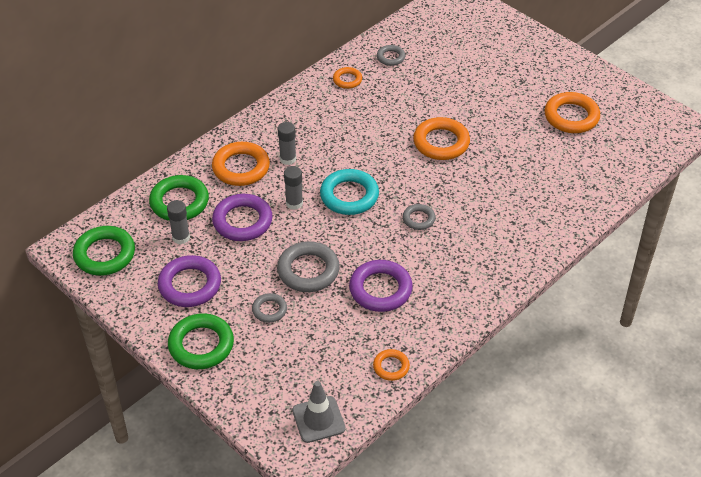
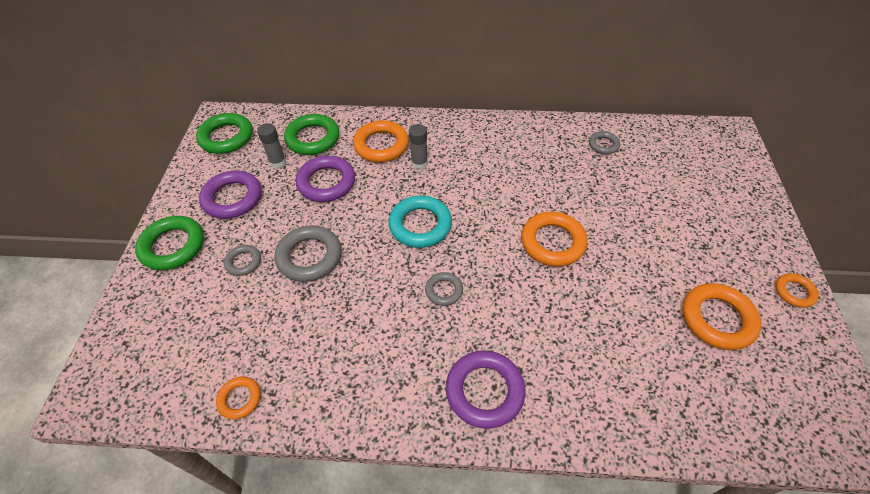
camera: 50 degrees right, 5 degrees up
(294, 203) = (376, 198): grey glue stick -> none
(318, 419) = (135, 385): grey traffic cone -> none
(347, 80) = (544, 138): orange ring -> orange ring (794, 292)
(380, 289) = (331, 322): purple ring -> purple ring (484, 391)

